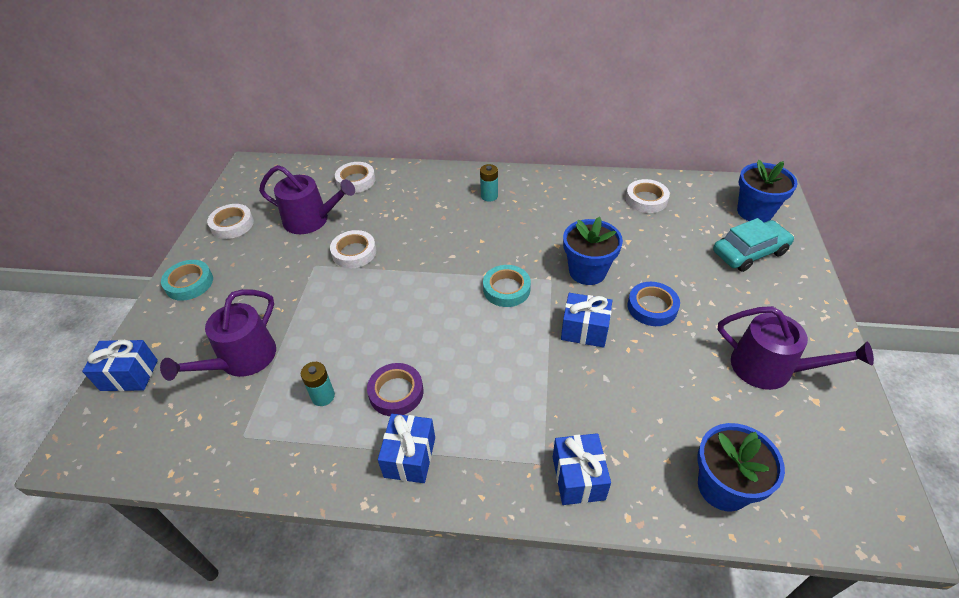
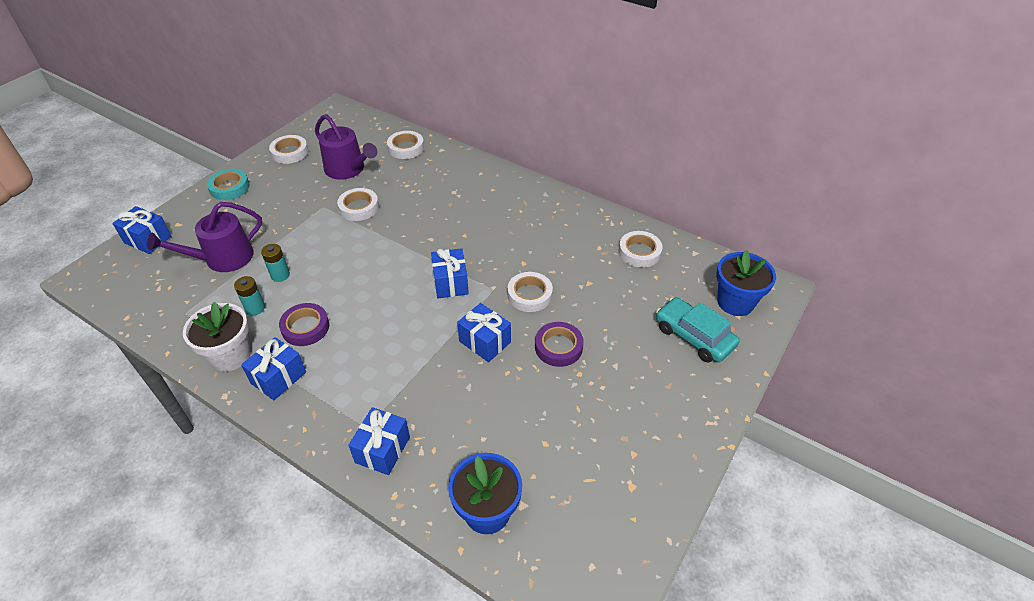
camera: 25 degrees right, 0 degrees up
(336, 458) = (230, 356): none -> white flower pot
(489, 196) = (502, 199): turquoise battery -> turquoise battery (280, 275)
(506, 289) = (450, 283): turquoise tape -> blue gift
(587, 271) = (529, 295): blue flower pot -> white tape
(652, 307) = (558, 347): blue tape -> purple tape
(749, 252) = (694, 336): turquoise car -> turquoise car turned 135 degrees counterclockwise
(769, 368) = (615, 441): purple watering can -> none

